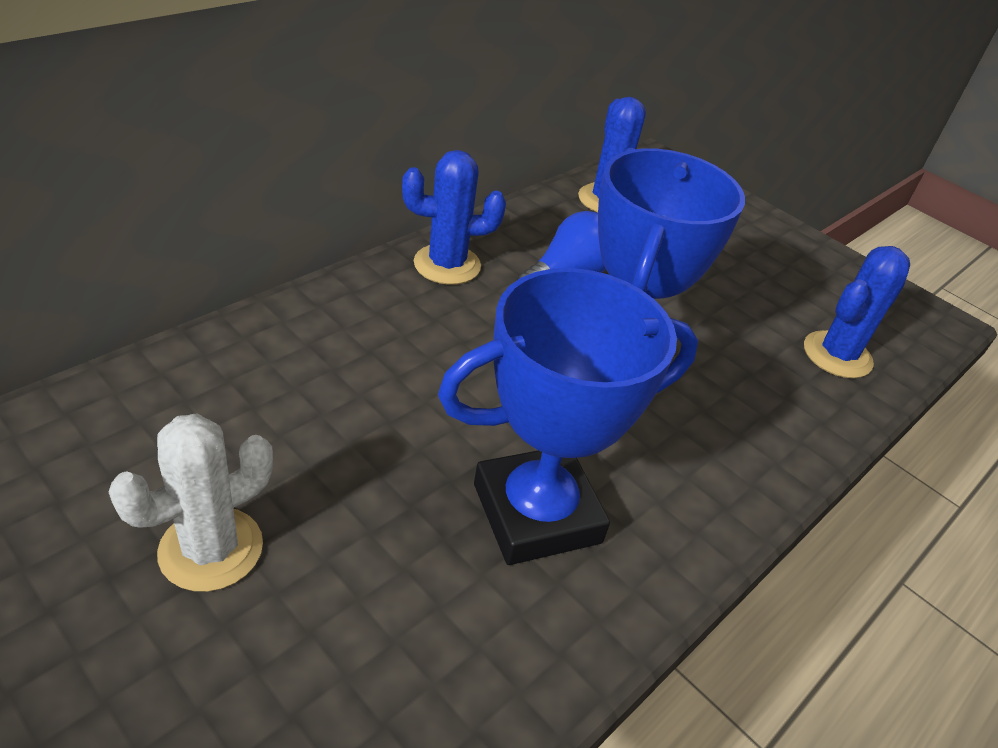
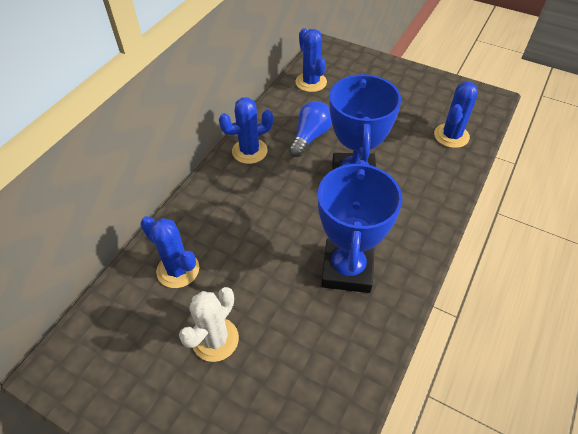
camera: 10 degrees left, 10 degrees up
(213, 405) = (178, 270): none -> blue cactus
(536, 513) = (347, 269): blue trophy -> blue trophy turned 45 degrees counterclockwise

